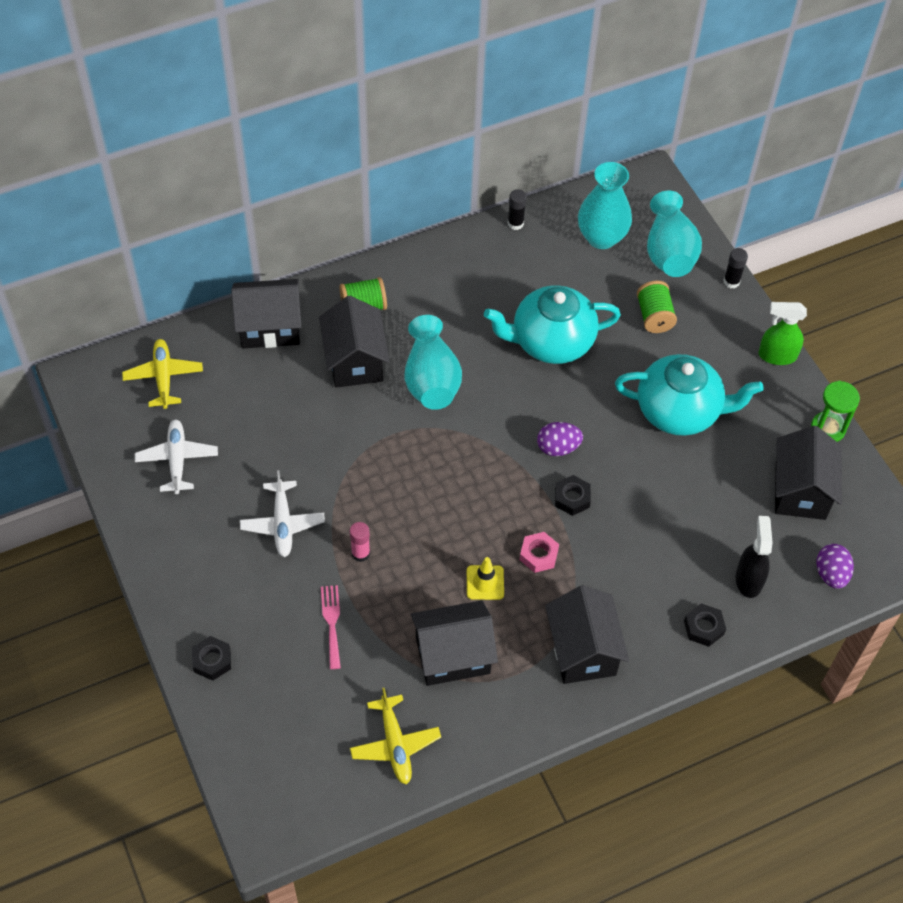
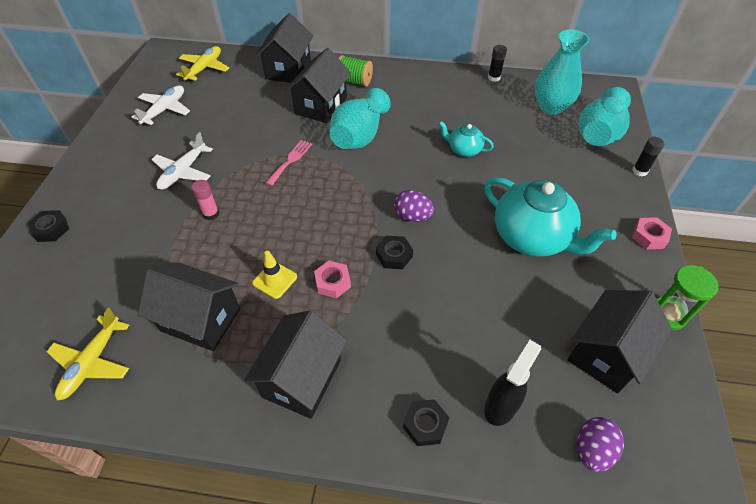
camera: 35 degrees right, 5 degrees down
(270, 327) = (288, 69): black house -> black house turned 75 degrees clockwise
(332, 622) = (146, 247): pink fork -> pink fork (290, 160)
(551, 342) = (464, 150): turquoise teapot -> turquoise teapot, size x0.50
(654, 316) = (557, 167): green spool -> none
(776, 356) = (649, 236): green spray bottle -> pink nut

